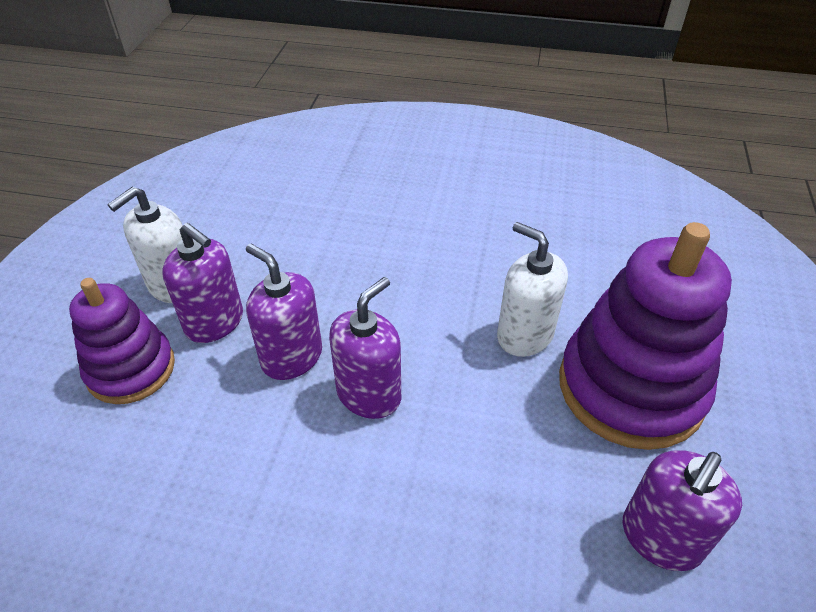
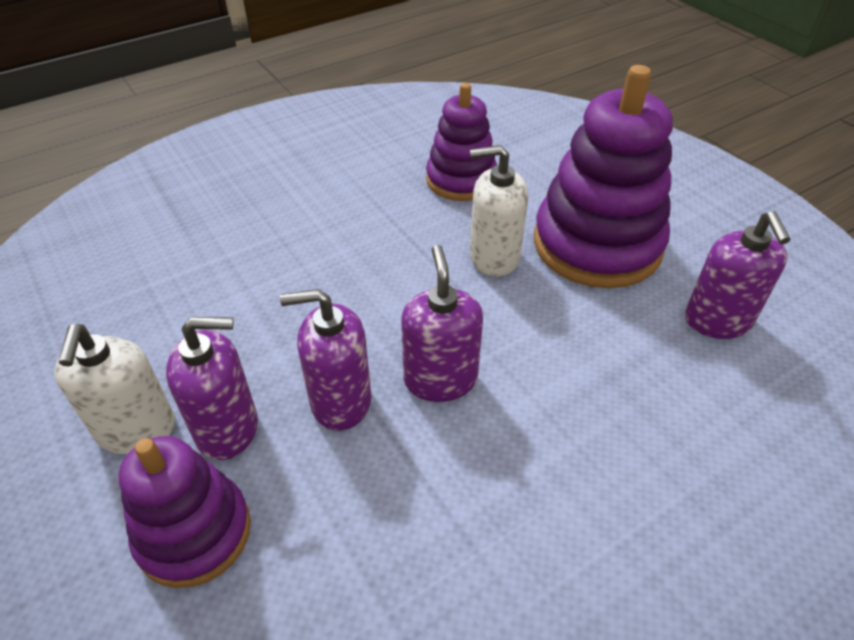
camera: 45 degrees left, 0 degrees up
(578, 256) = (461, 180): none -> purple stacking toy

